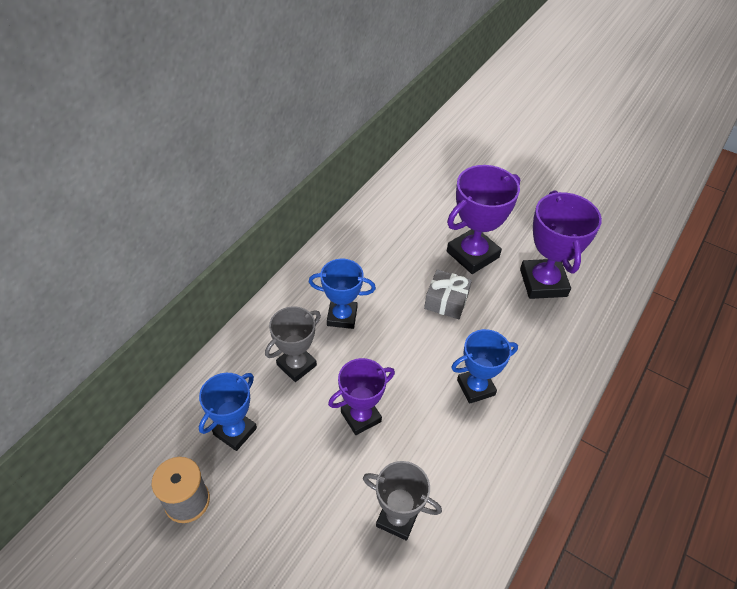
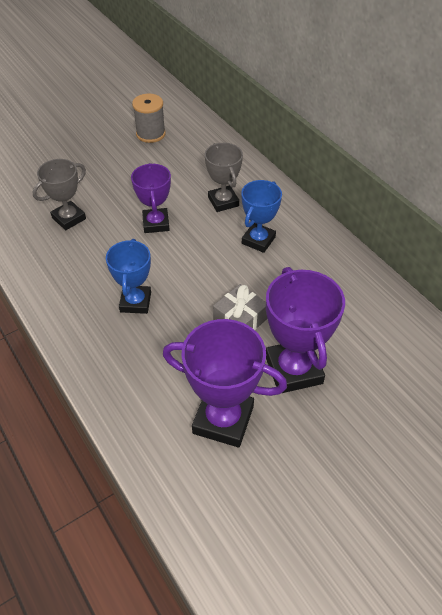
camera: 115 degrees right, 0 degrees up
(235, 431) = (186, 161): blue trophy -> none

